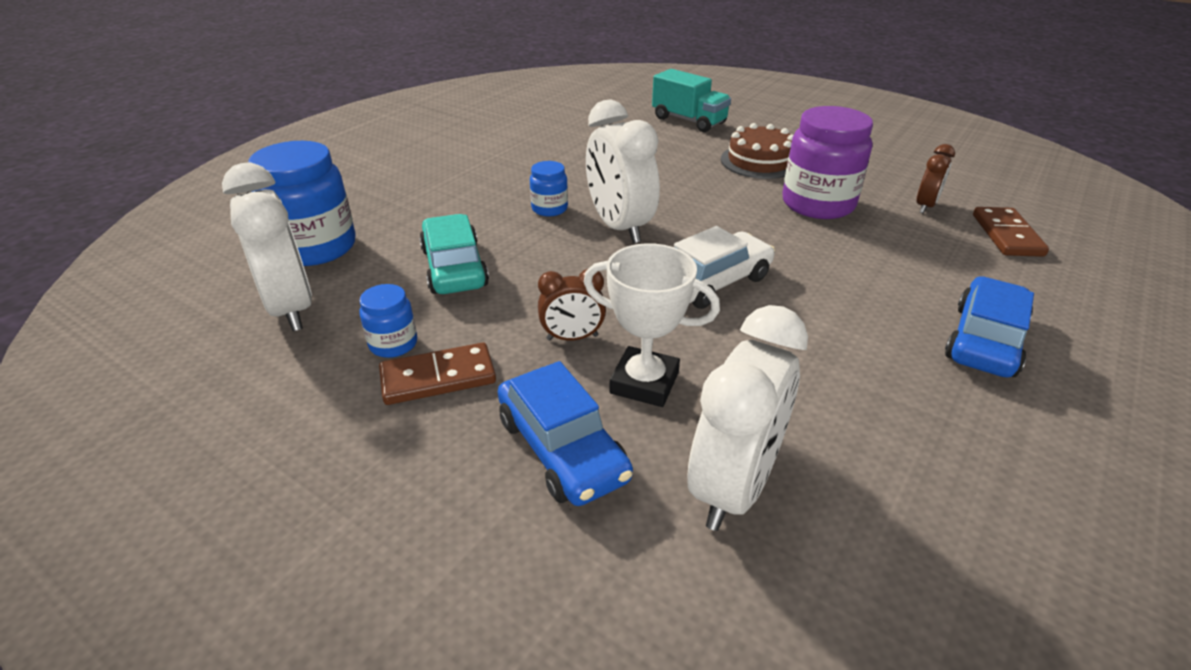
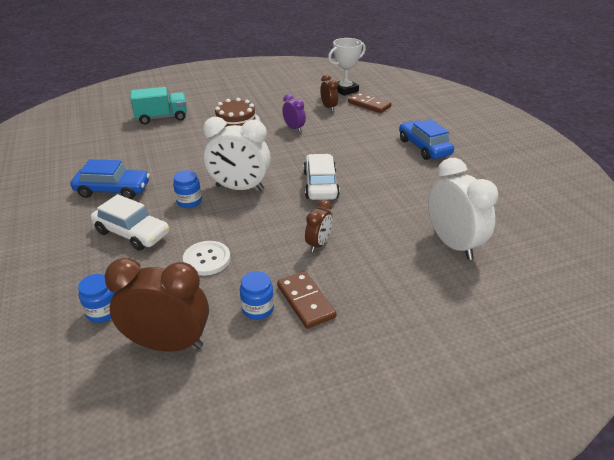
camera: 55 degrees left, 0 degrees up
(291, 308) = (168, 344): white clock -> brown clock
(316, 247) = (103, 312): blue jar -> blue jar, size x0.50
(438, 377) = (305, 301): brown domino -> brown domino turned 45 degrees counterclockwise
(454, 267) = (207, 259): turquoise car -> white button
(455, 204) = (132, 233): none -> white car
(561, 449) = (394, 280): blue car -> blue car (113, 190)
(644, 383) = (372, 237): white trophy -> white trophy (345, 90)
(818, 204) = (294, 128): purple jar -> purple clock

